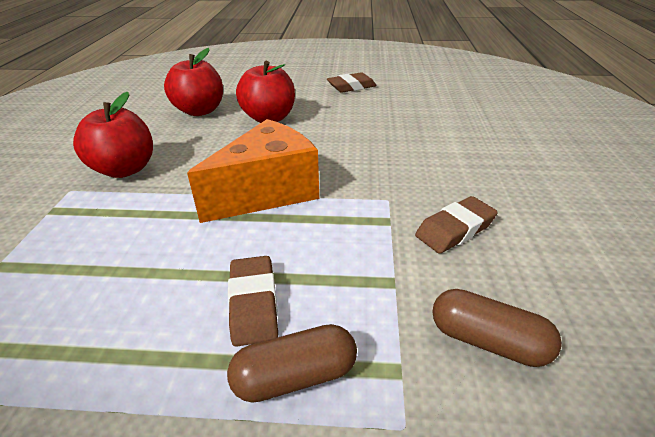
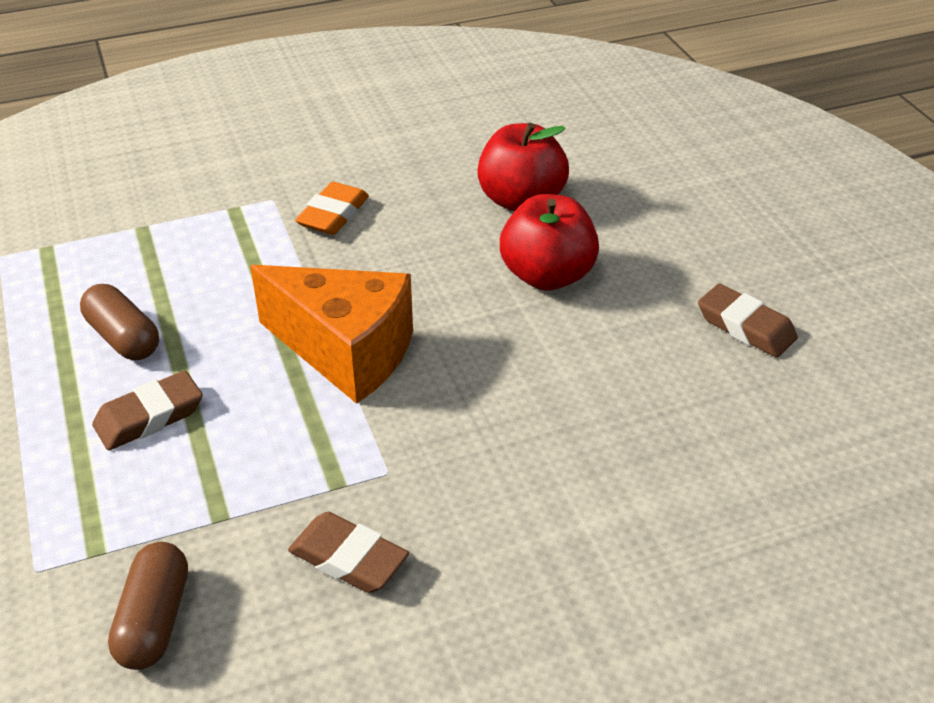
camera: 65 degrees right, 5 degrees up
(125, 169) = (333, 215): red apple -> orange eraser
(295, 376) = (70, 479): brown capsule -> brown capsule (123, 338)

